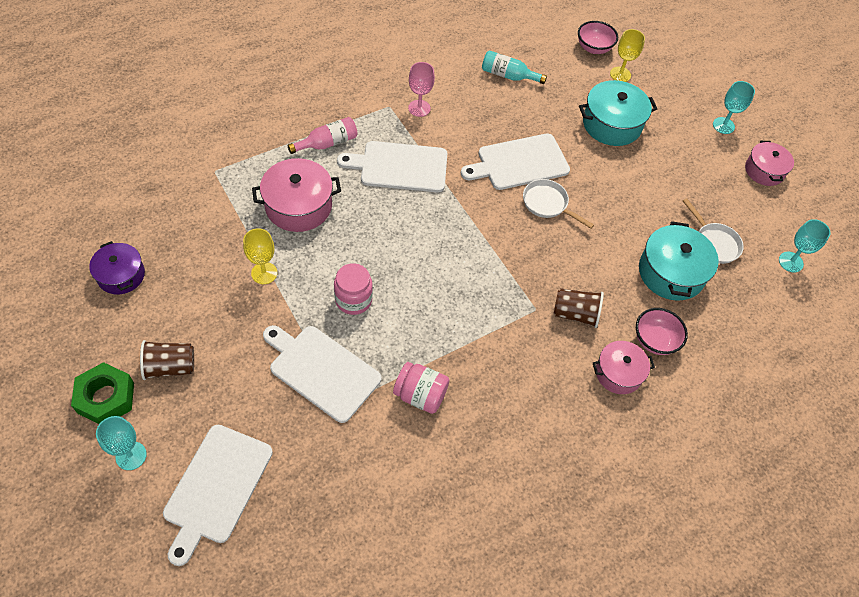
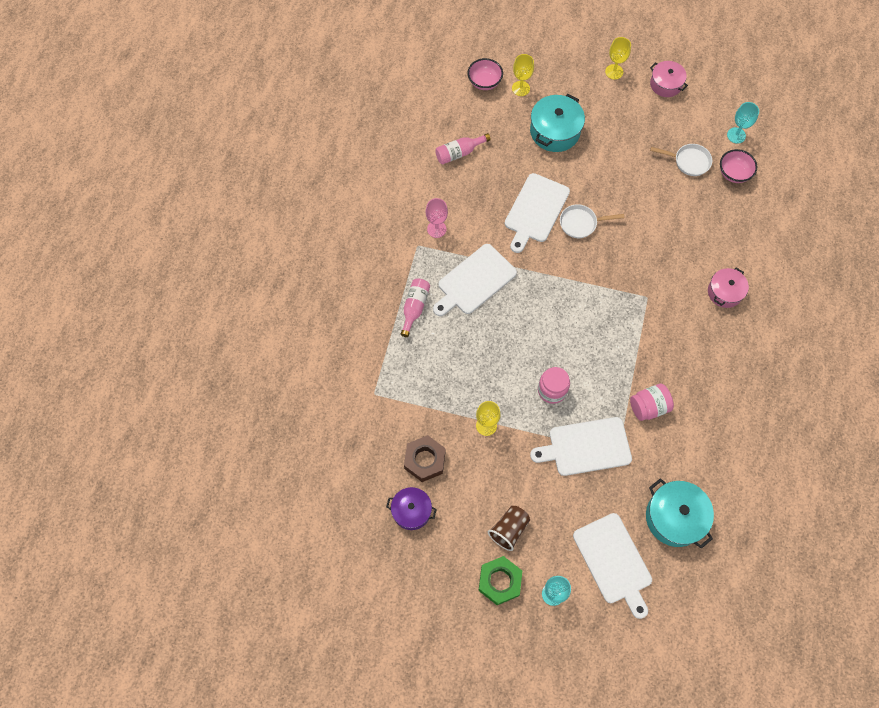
camera: 40 degrees left, 10 degrees up
(183, 250) = (425, 460): none -> brown nut
(298, 206) = (451, 365): pink pot -> none
(508, 75) = (459, 153): turquoise bottle -> pink bottle
(575, 314) = (669, 279): brown cup -> none
(654, 340) = (721, 254): pink bowl -> pink bowl (733, 173)
(671, 272) = (687, 203): turquoise pot -> turquoise pot (674, 517)
(723, 125) = (614, 72): turquoise goblet -> yellow goblet

